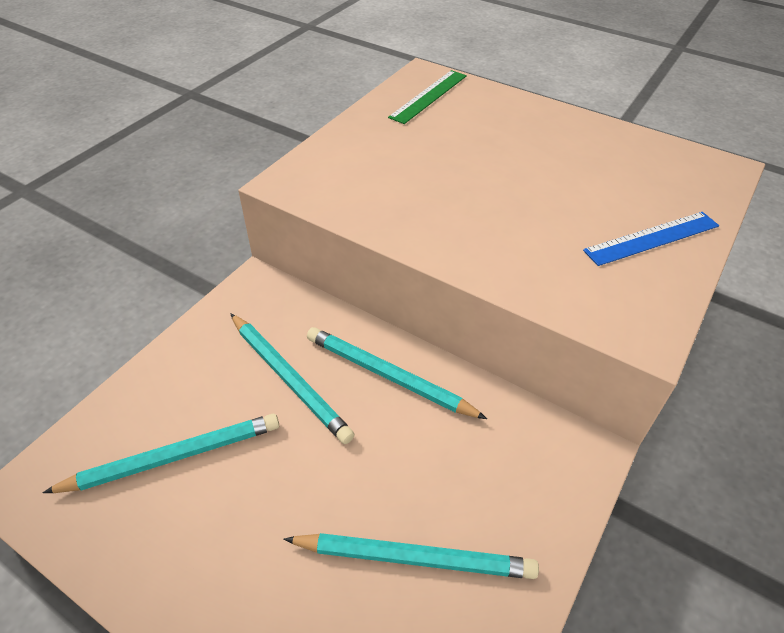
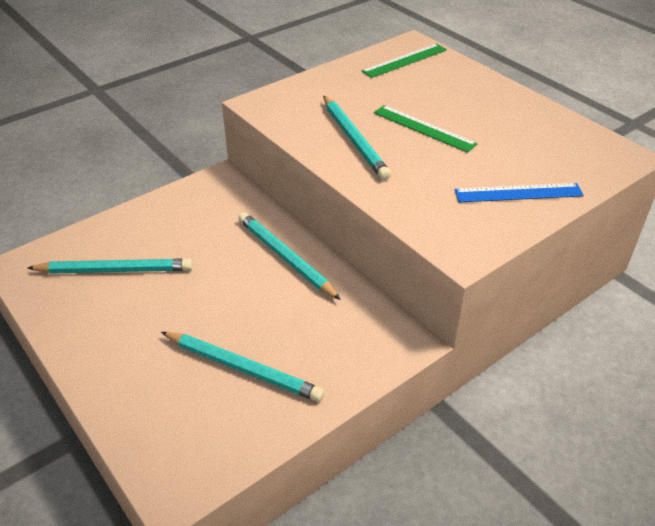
camera: 20 degrees right, 5 degrees down
(289, 378) = (213, 243): turquoise pencil -> turquoise pencil (354, 140)
(500, 177) = (424, 128): none -> green ruler

